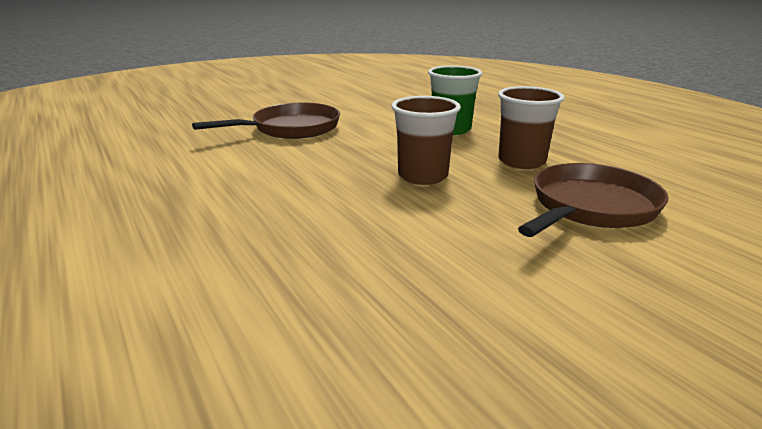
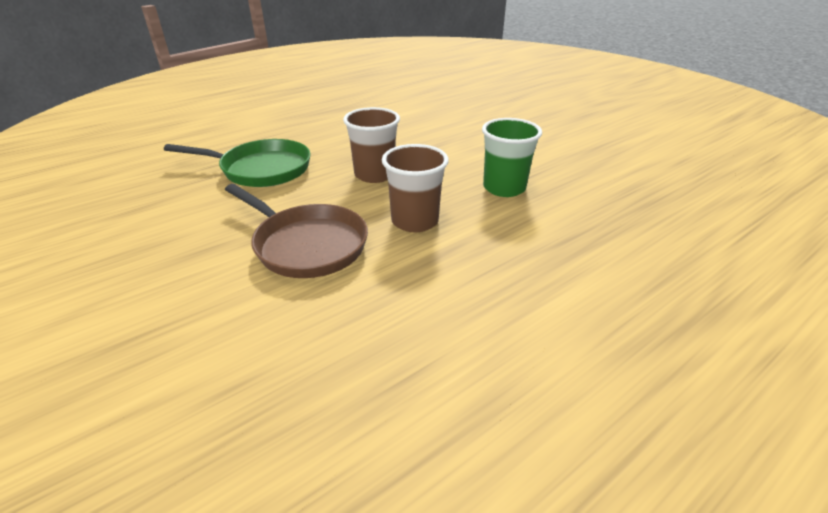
camera: 85 degrees right, 10 degrees up
(291, 128) = (474, 122): brown pan -> none
(401, 250) = (260, 169): none -> green pan

